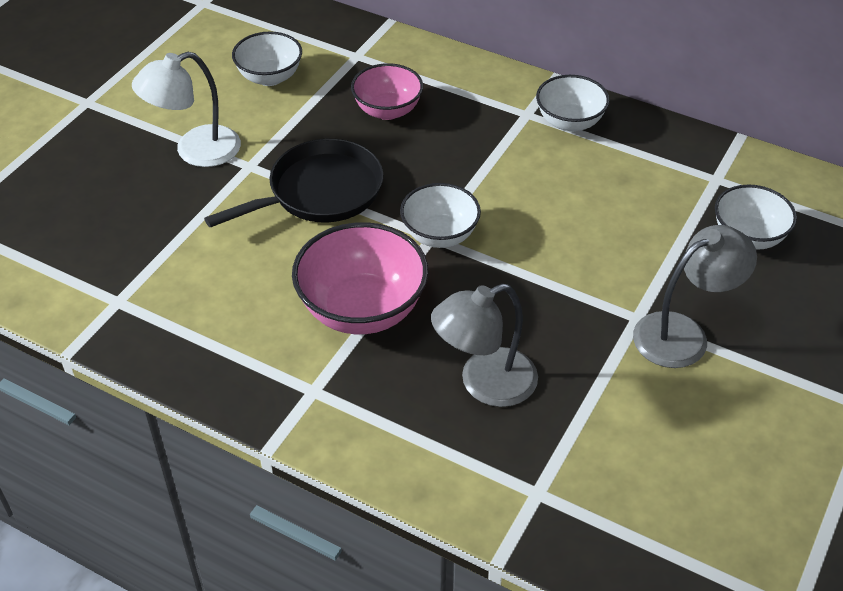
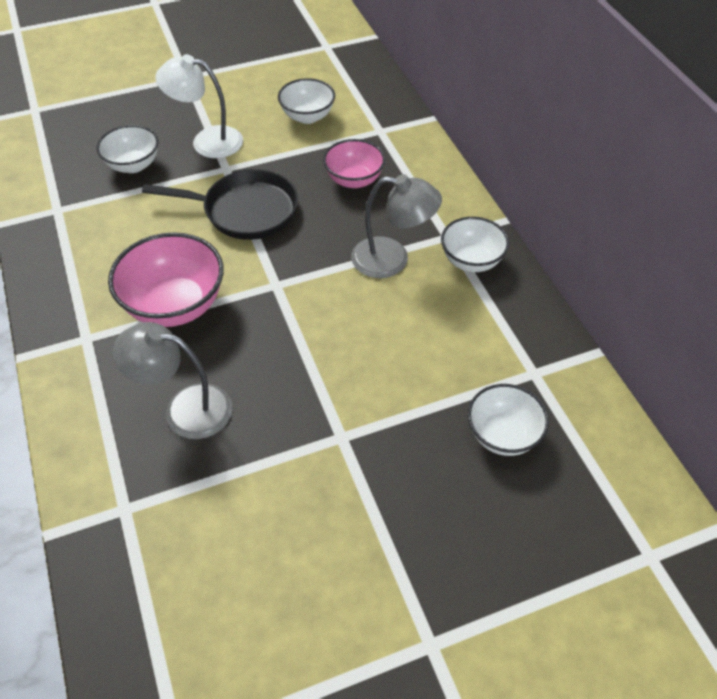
camera: 40 degrees right, 5 degrees up
(439, 235) = (282, 287): white bowl -> white bowl (133, 165)
(683, 334) = (359, 473): grey lamp -> grey lamp (392, 259)

